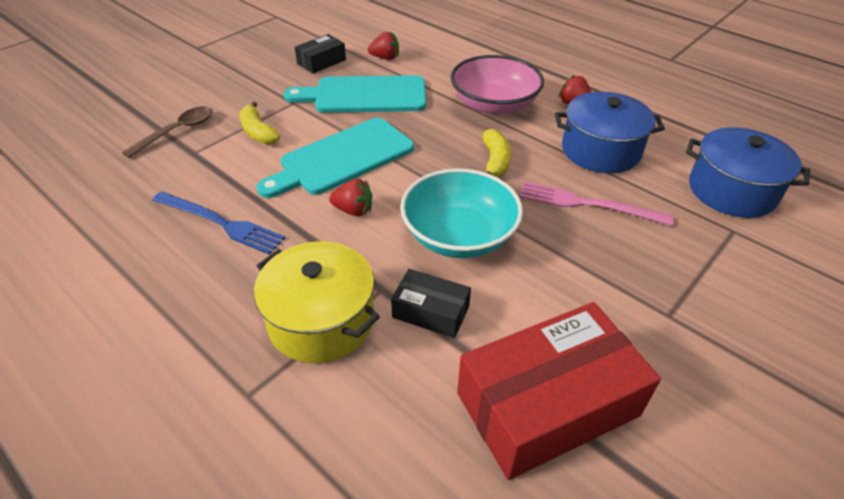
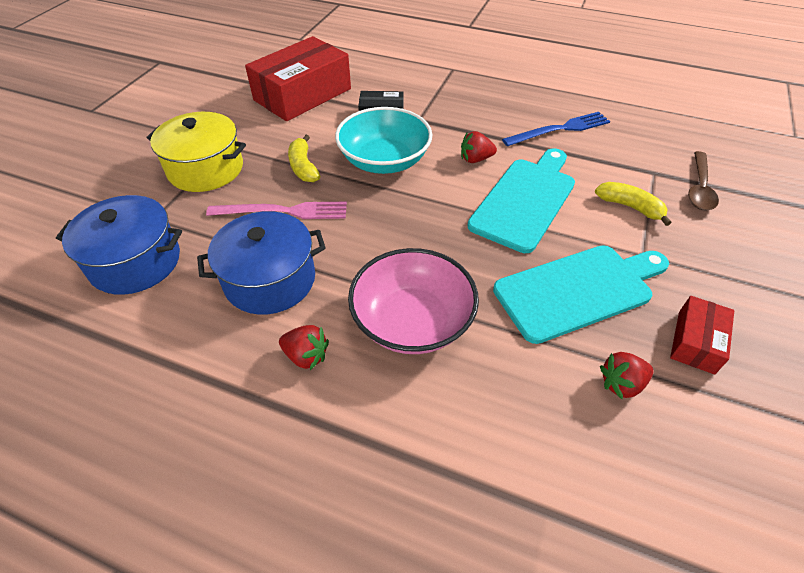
camera: 160 degrees right, 5 degrees up
(220, 223) = (560, 129): blue fork -> blue fork turned 150 degrees clockwise
(321, 62) = (696, 342): black box -> red box
(321, 320) = (442, 99): yellow pot -> yellow pot (206, 169)
(495, 161) = (381, 235): yellow banana -> yellow banana (303, 167)

